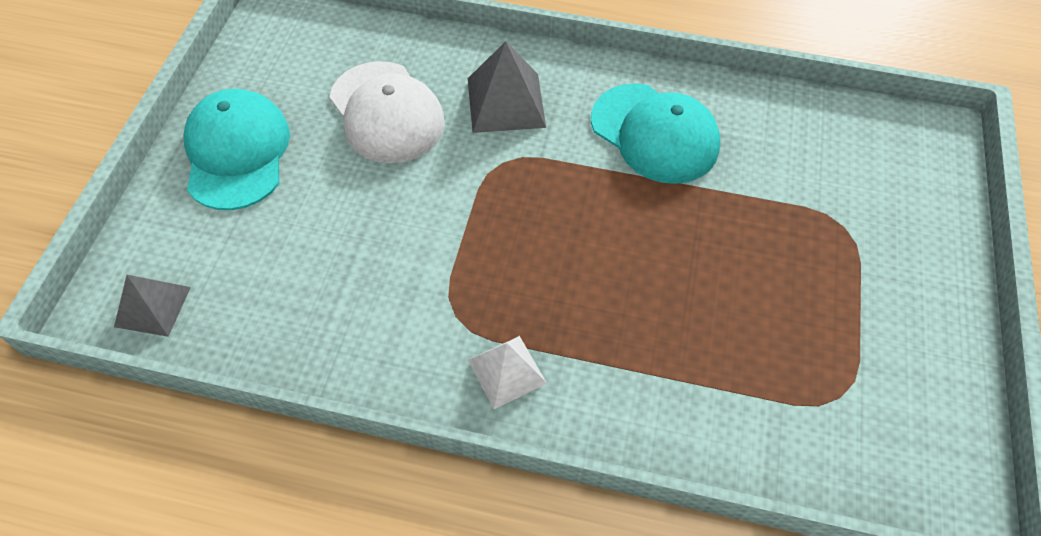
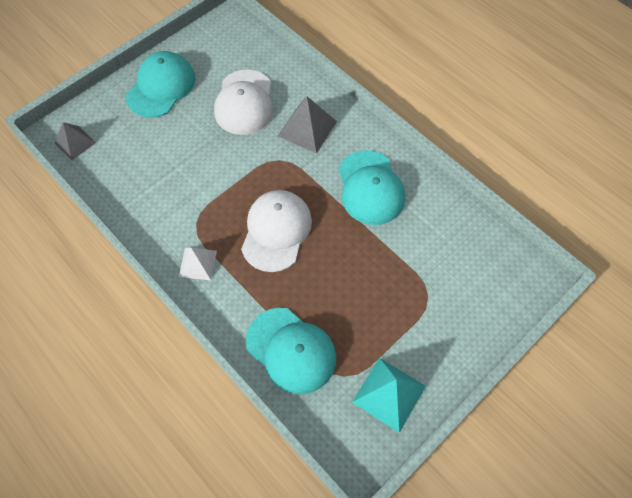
camera: 35 degrees right, 5 degrees up
(581, 259) = (276, 231): none -> white cap
(744, 408) = (291, 350): none -> turquoise cap
(914, 382) = (389, 394): none -> turquoise pyramid

